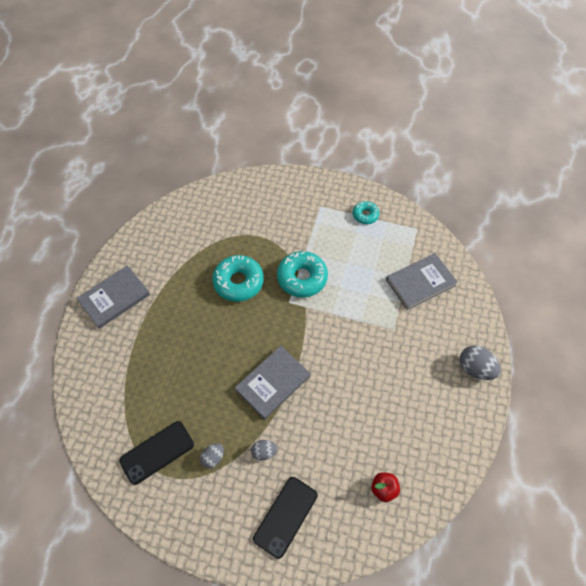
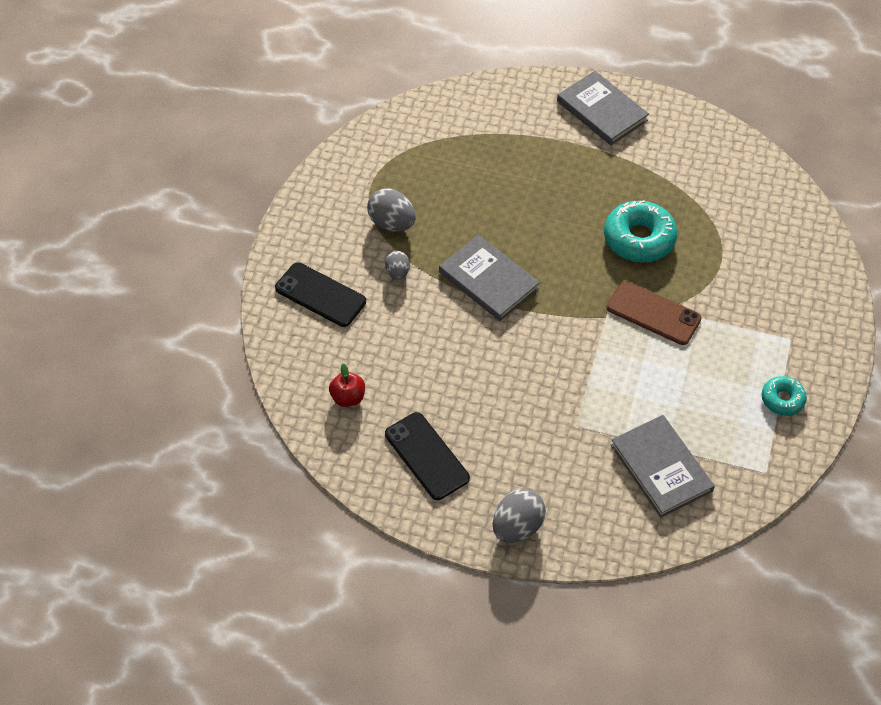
camera: 90 degrees right, 5 degrees down
(157, 452) = (399, 171): black phone -> black phone (426, 456)
(213, 457) = (392, 223): grey egg -> grey egg, size x1.67
(302, 278) = (653, 313): turquoise donut -> brown phone

